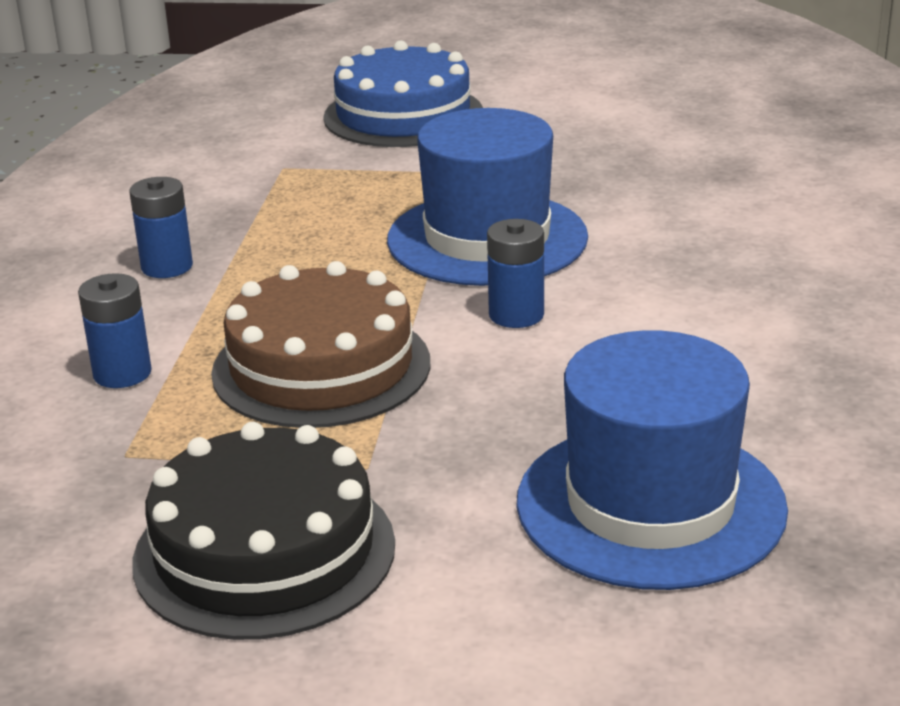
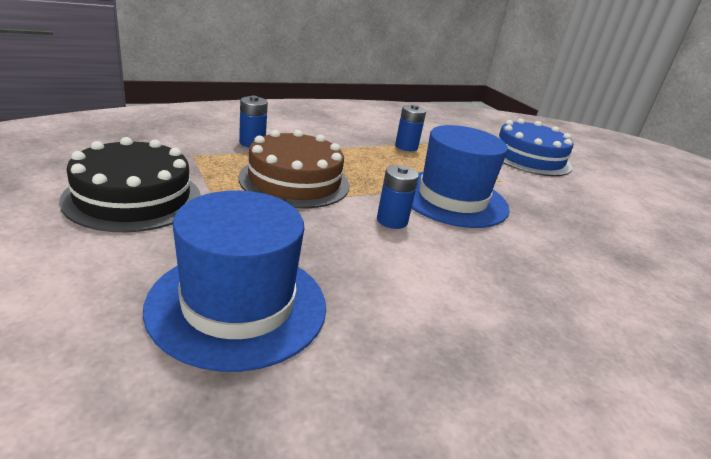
camera: 50 degrees right, 0 degrees up
(167, 267) = (339, 135): blue battery -> blue battery (406, 147)

